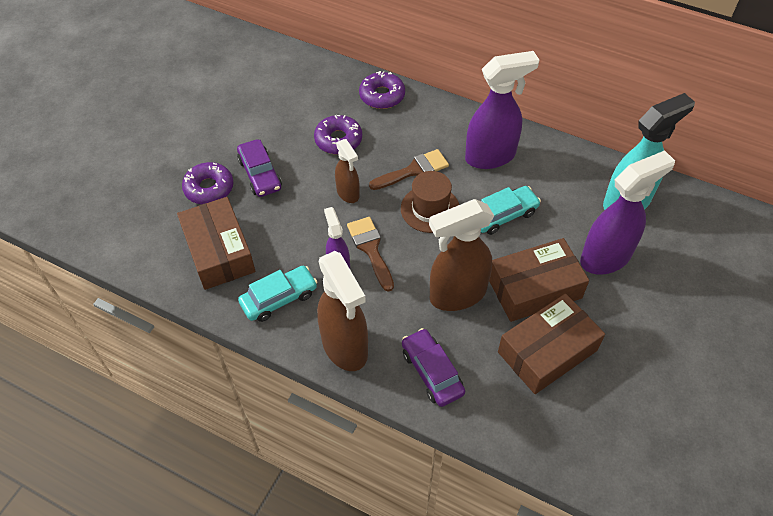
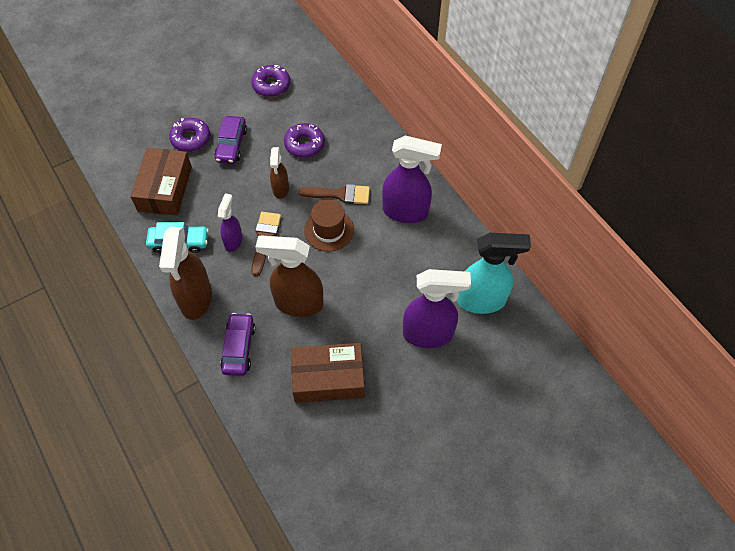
camera: 30 degrees right, 5 degrees up
(382, 96) = (362, 124): purple donut -> purple donut (271, 85)
(503, 215) = (378, 262): turquoise car -> none
(534, 288) = (356, 328): brown box -> none

